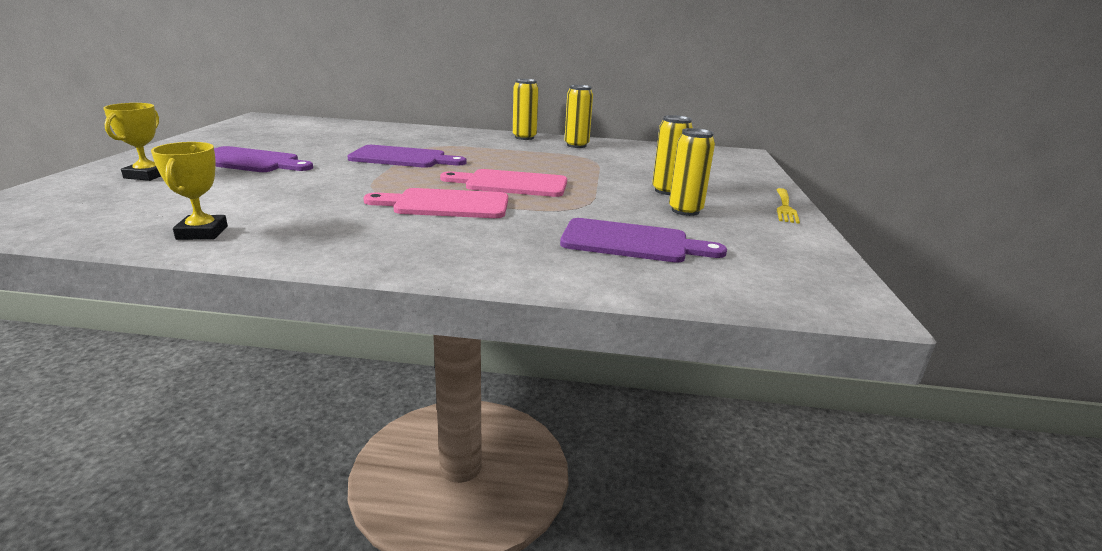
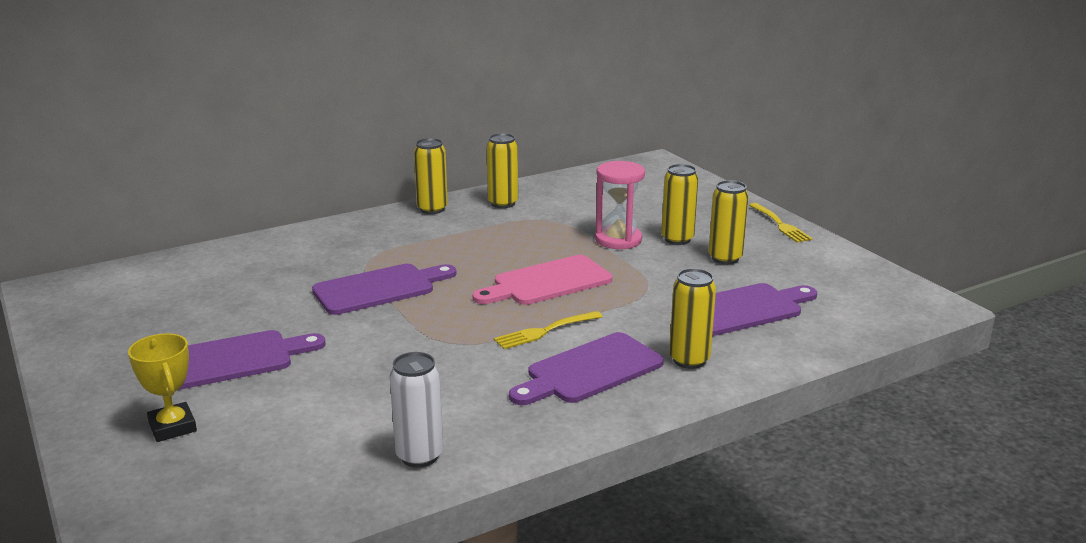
camera: 35 degrees left, 0 degrees up
(202, 233) = (419, 456): yellow trophy -> white can
(420, 233) = (589, 370): none -> purple cutting board
(446, 204) = (545, 331): pink cutting board -> yellow fork
(508, 254) = (689, 360): none -> yellow can
(617, 179) = (618, 240): none -> pink hourglass

